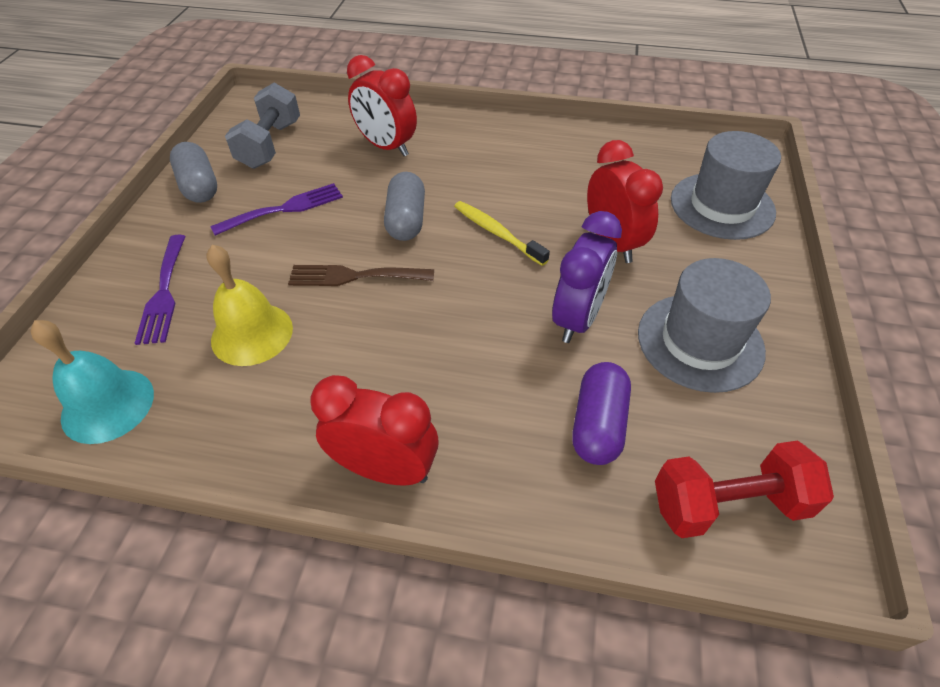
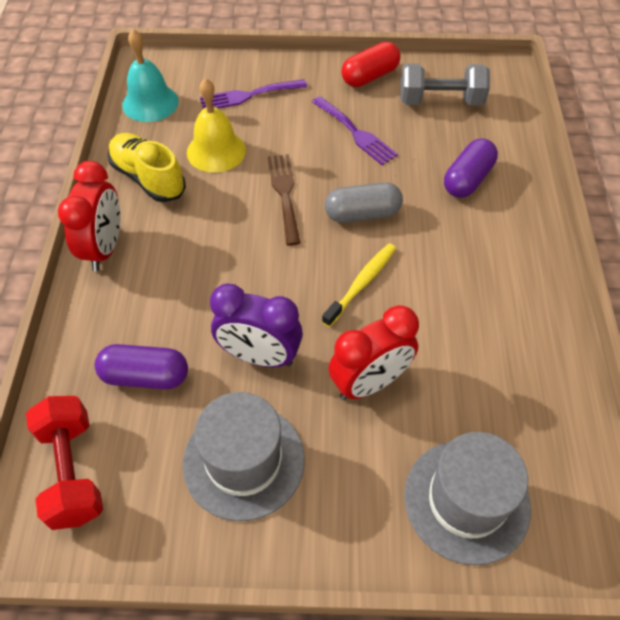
camera: 80 degrees right, 5 degrees up
(199, 186) = (369, 76): grey capsule -> red capsule
(269, 412) = (148, 178): none -> yellow shoe
(386, 147) = (467, 179): red clock -> purple capsule

